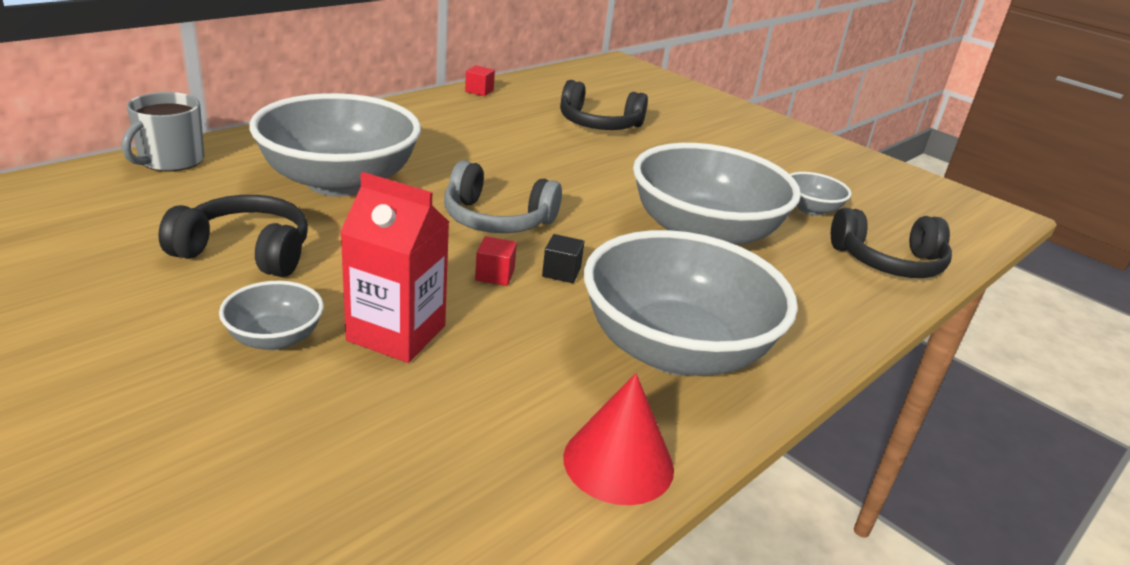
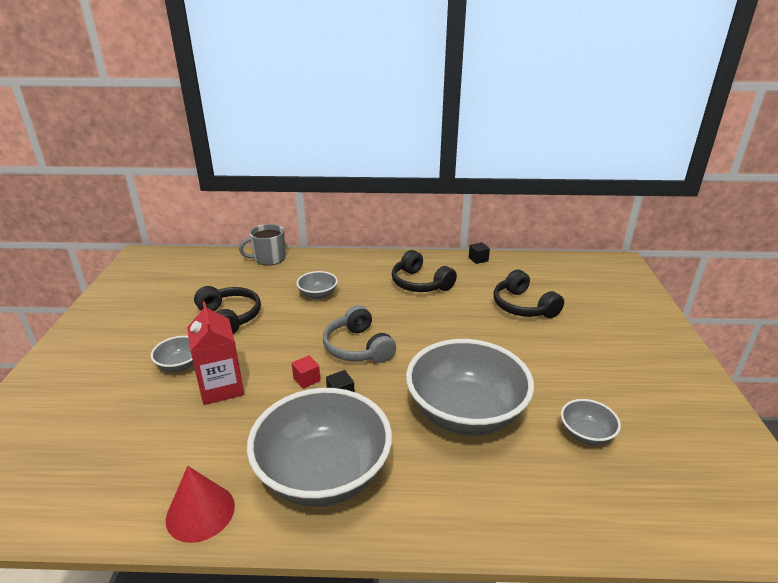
camera: 50 degrees right, 0 degrees up
(339, 182) = (318, 295): grey bowl -> grey bowl, size x0.44
(479, 91) = (478, 259): red cube -> black cube
(888, 262) = (581, 508): black headphones -> black headphones (420, 283)

